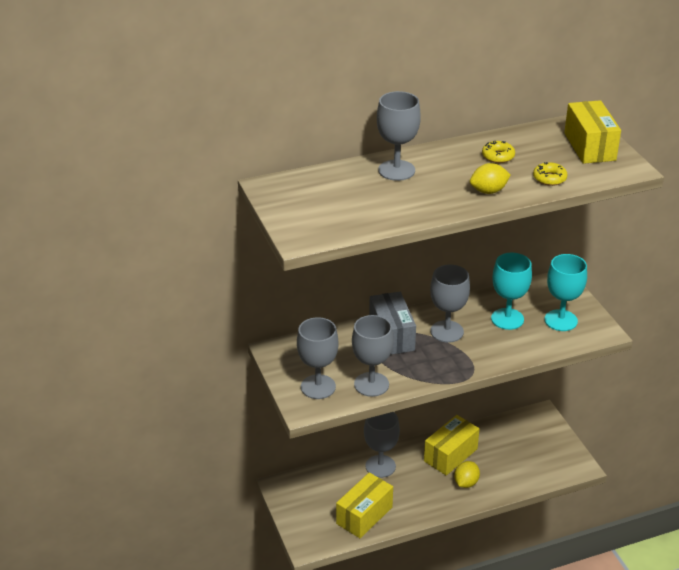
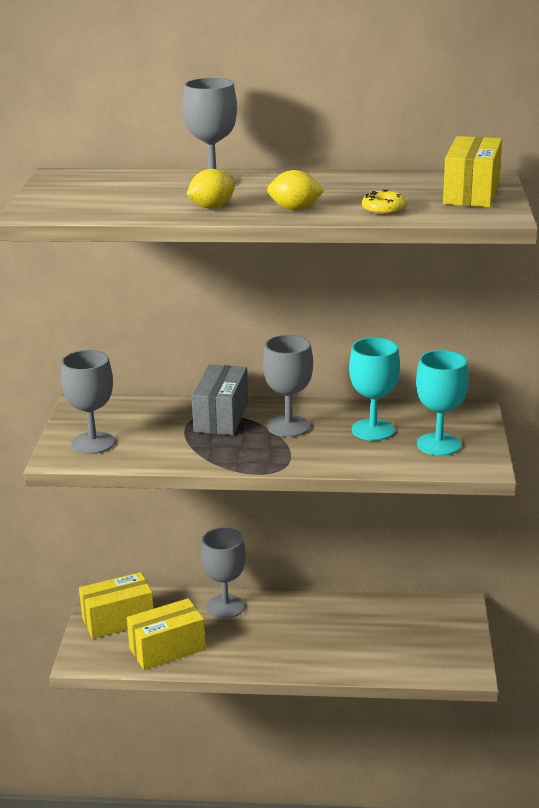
camera: 25 degrees right, 10 degrees down
(371, 384) = (153, 453): grey goblet -> none
(450, 455) = (315, 617): yellow box -> yellow box (118, 620)
(466, 483) = (311, 650): yellow lemon -> yellow lemon (212, 207)
(498, 156) = (346, 186): yellow donut -> none

